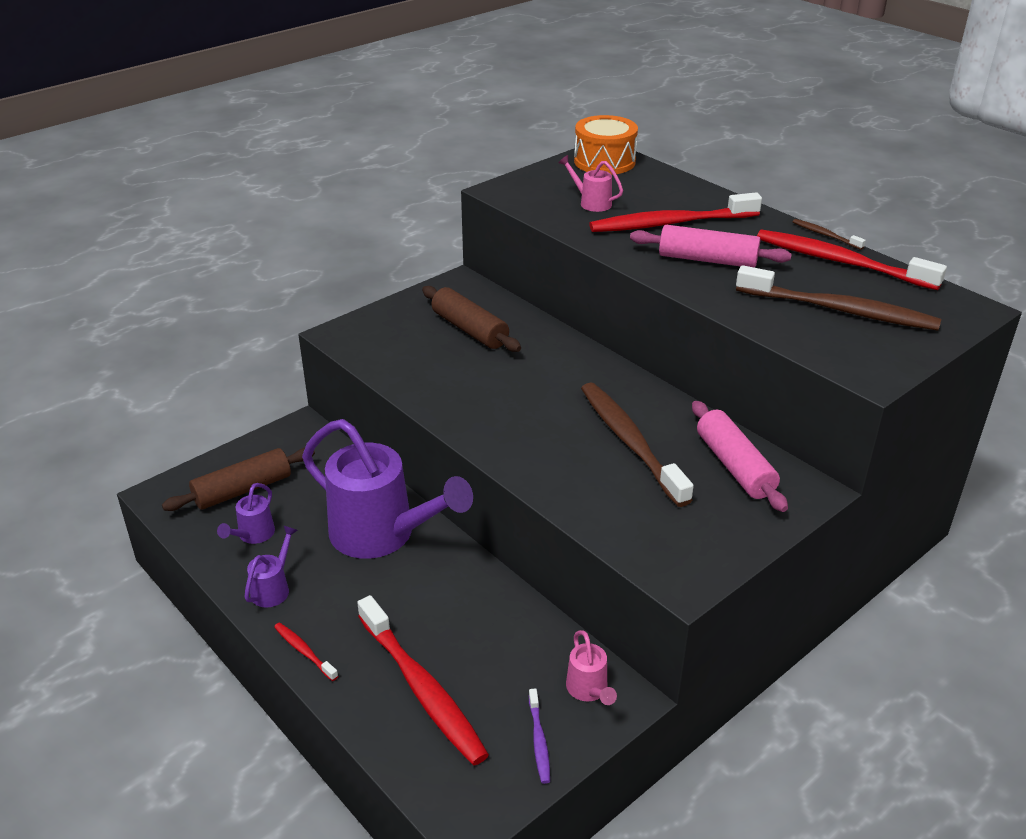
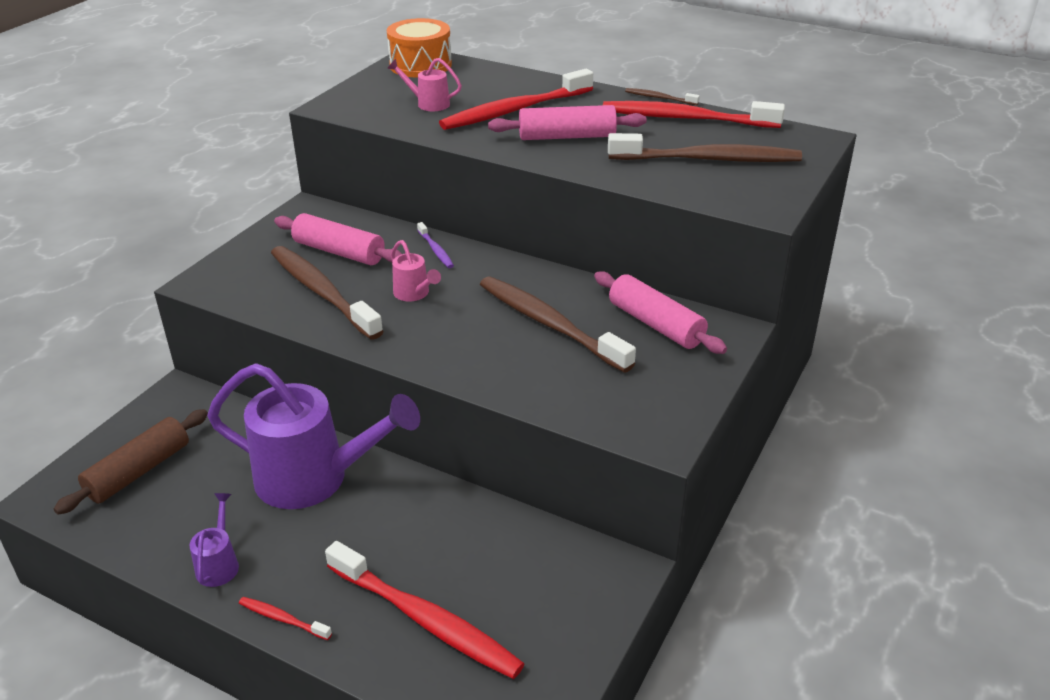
camera: 20 degrees left, 0 degrees up
(253, 535) = (171, 515): purple watering can -> none
(437, 365) = (322, 292): none -> brown toothbrush
(469, 330) = (339, 252): brown rolling pin -> pink rolling pin
(539, 741) = (565, 635): purple toothbrush -> purple toothbrush (436, 250)
(589, 690) = (590, 572): pink watering can -> pink watering can (414, 294)

